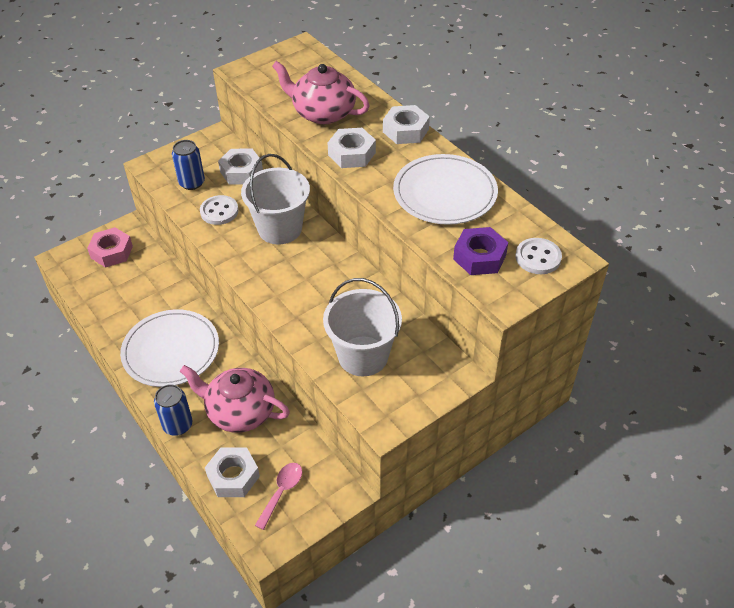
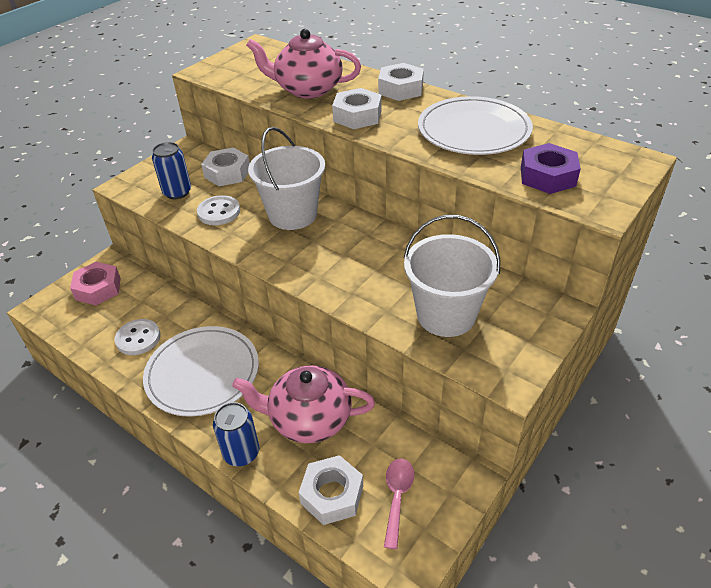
camera: 15 degrees left, 5 degrees down
(538, 257) = (606, 165): white button -> white button (138, 338)

